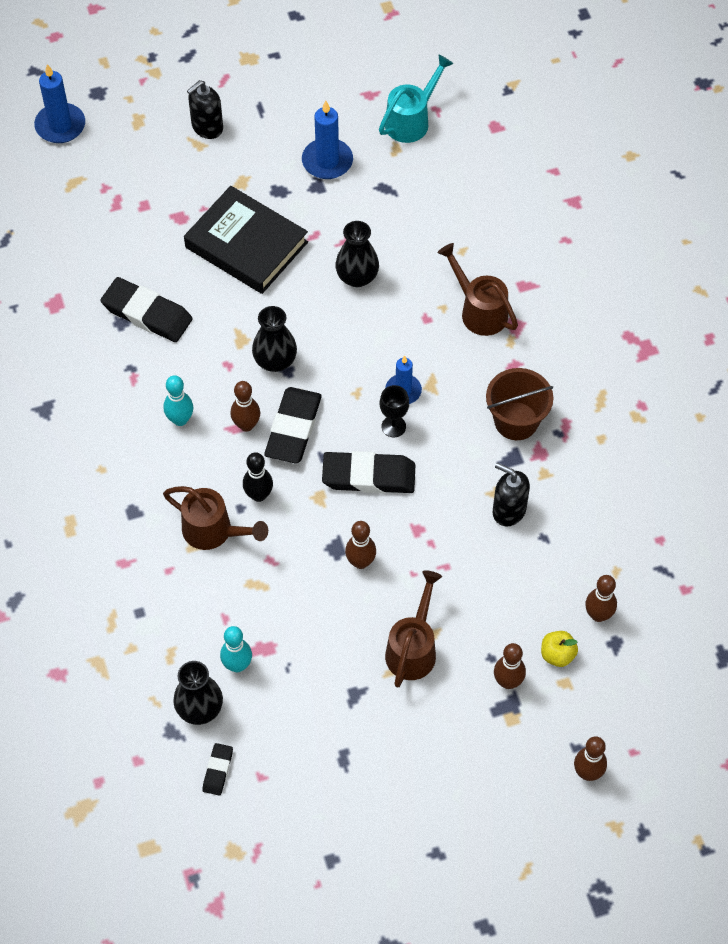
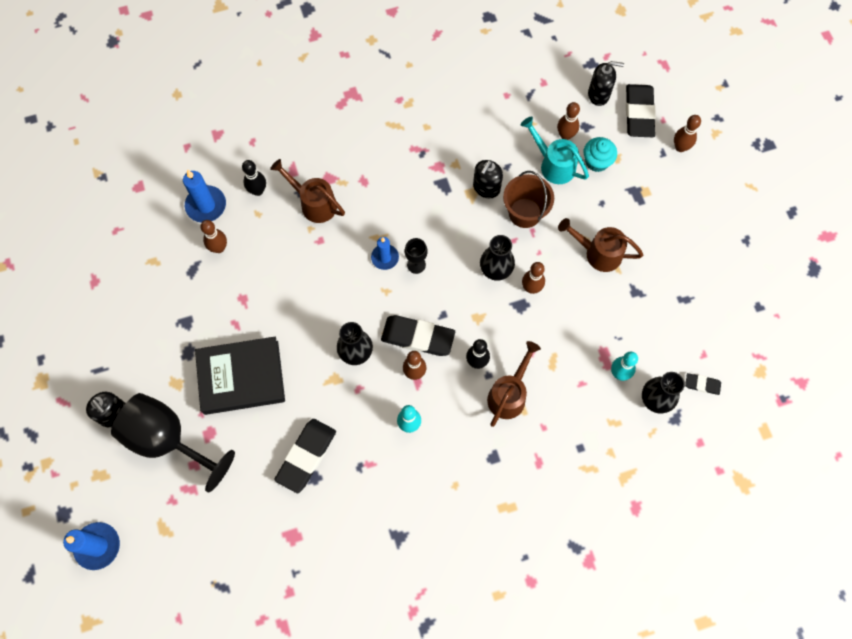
camera: 90 degrees left, 10 degrees up
(174, 179) = (168, 440): none -> black goblet
(246, 245) = (241, 377): black book -> black book turned 45 degrees clockwise
(327, 161) = (161, 314): blue candle -> blue candle (206, 205)
(357, 277) = (278, 291): black vase -> black vase (496, 269)
(368, 476) = (459, 282): black eraser -> black eraser (639, 113)
(412, 120) = (125, 249): turquoise watering can -> turquoise watering can (553, 164)
(479, 310) = (314, 203): brown watering can -> brown watering can turned 75 degrees clockwise
(494, 249) = (258, 191): none -> black bowling pin
(508, 682) = (619, 193): brown bowling pin -> brown bowling pin (219, 248)
(516, 421) = (412, 181): brown bucket -> brown bucket (525, 213)
(557, 655) = (597, 161): yellow apple -> turquoise cupcake
(670, 663) = (599, 95): none -> black soap dispenser

